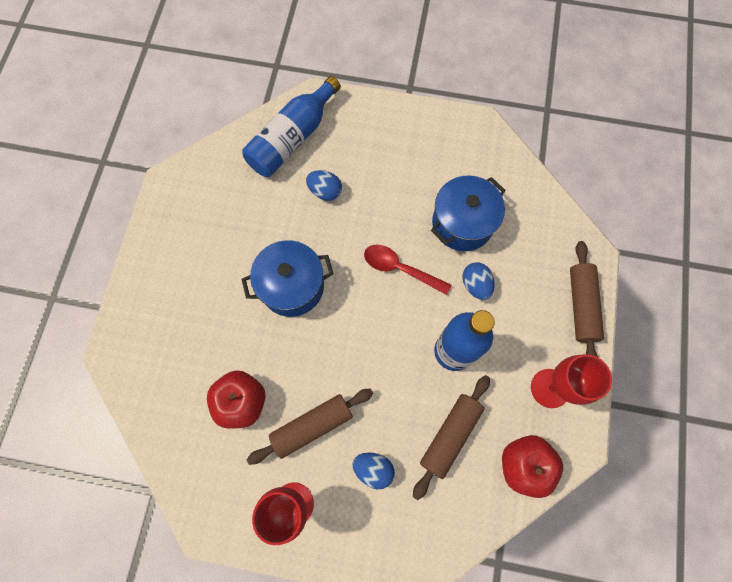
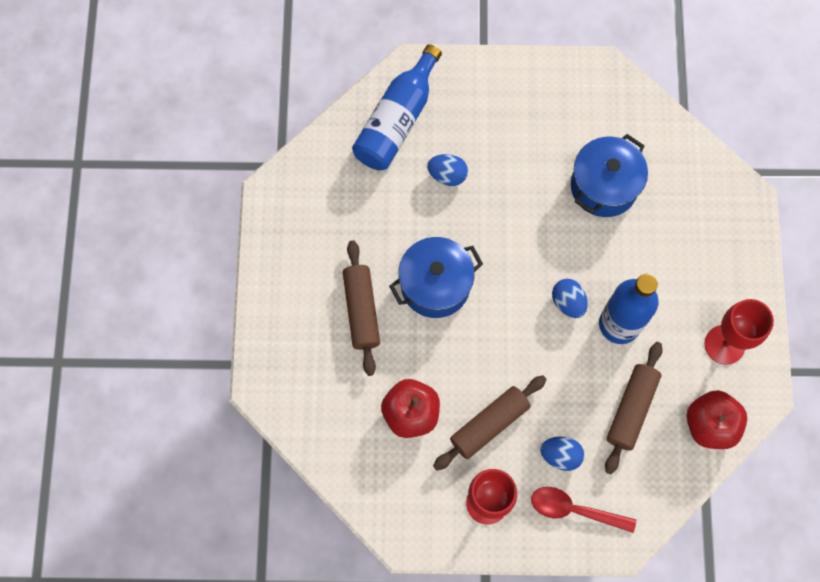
camera: 10 degrees left, 0 degrees up
(400, 269) = (546, 247): red spoon -> red spoon (574, 510)
(475, 285) = (630, 251): blue egg -> blue egg (568, 302)
(581, 306) = (744, 254): brown rolling pin -> brown rolling pin (361, 310)

